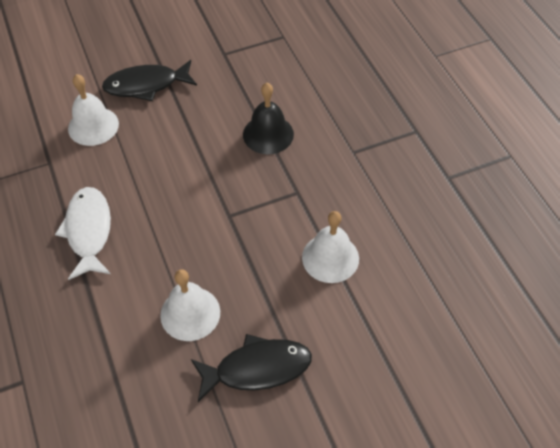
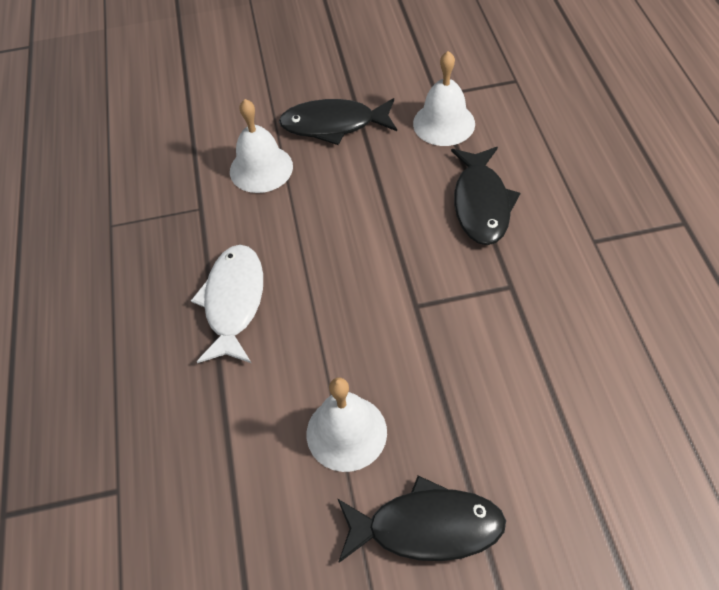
camera: 15 degrees right, 0 degrees up
(268, 134) = (481, 204): black bell -> black fish
(330, 258) = (547, 383): white bell -> white bell (444, 123)

